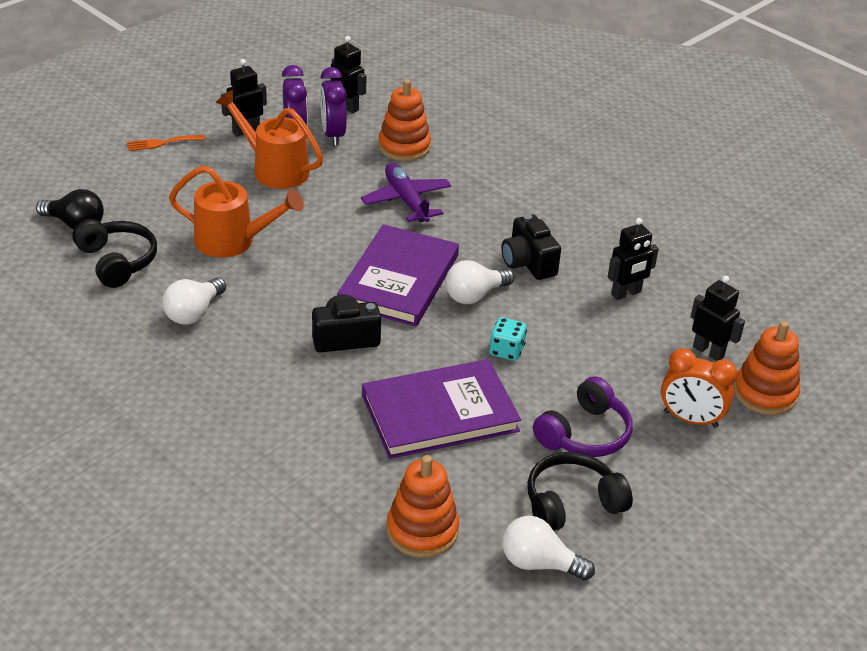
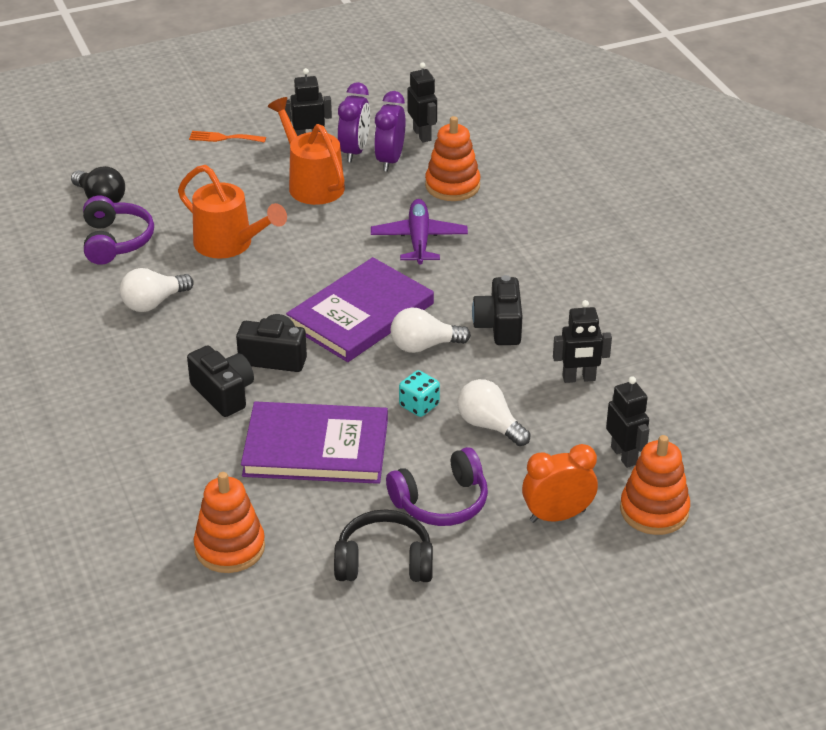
camera: 25 degrees right, 0 degrees up
(117, 261) = (116, 241): black headphones -> purple headphones
(319, 384) = (223, 393): none -> black camera
(539, 563) = (316, 606): white light bulb -> white light bulb (489, 425)
(690, 419) = (557, 516): orange clock -> orange clock turned 120 degrees clockwise

